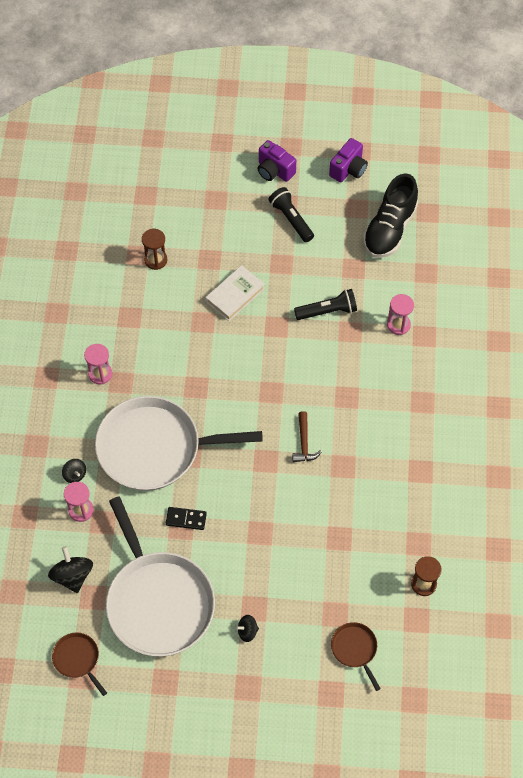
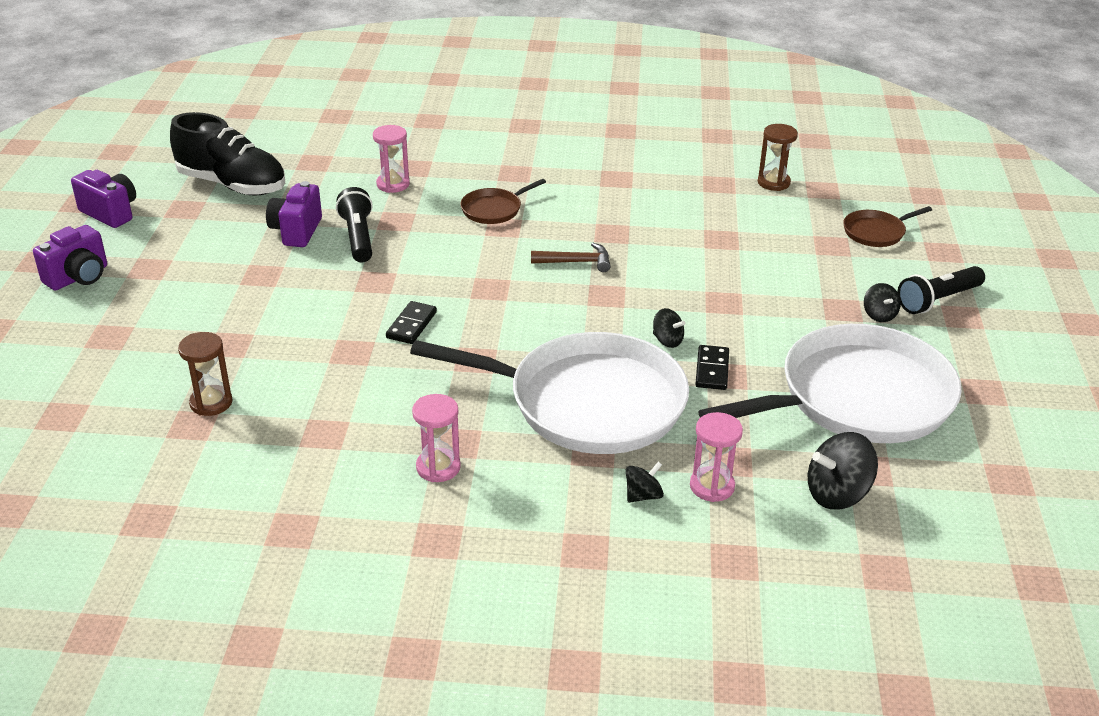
camera: 90 degrees left, 25 degrees down
(77, 659) = (983, 484): brown pan -> brown pan (494, 209)
(155, 448) = (587, 402): white pan -> white pan turned 75 degrees counterclockwise
(216, 495) = (667, 340): none -> black spinning top
(229, 350) = (411, 325): none -> black domino
(235, 295) = (308, 319): white book -> none
(291, 219) = (181, 264): black flashlight -> black flashlight (938, 300)
(333, 275) = (296, 231): none -> purple camera

